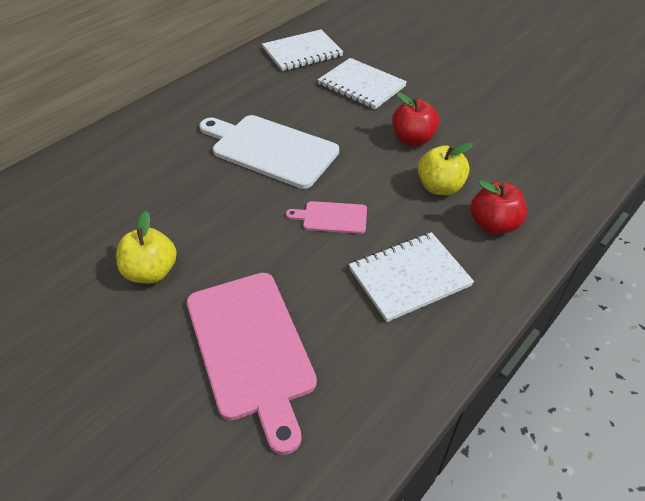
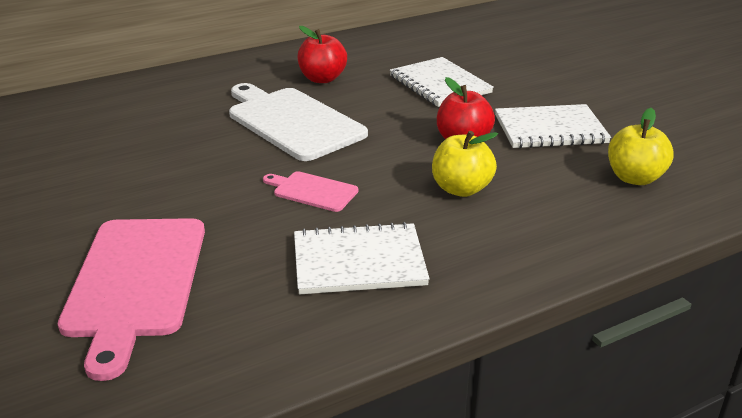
camera: 20 degrees right, 15 degrees down
(151, 272) = (89, 197): yellow apple -> yellow apple (634, 178)
(302, 52) = (394, 47): white notebook -> white notebook (550, 129)
(493, 225) = (501, 236): red apple -> red apple (322, 79)

